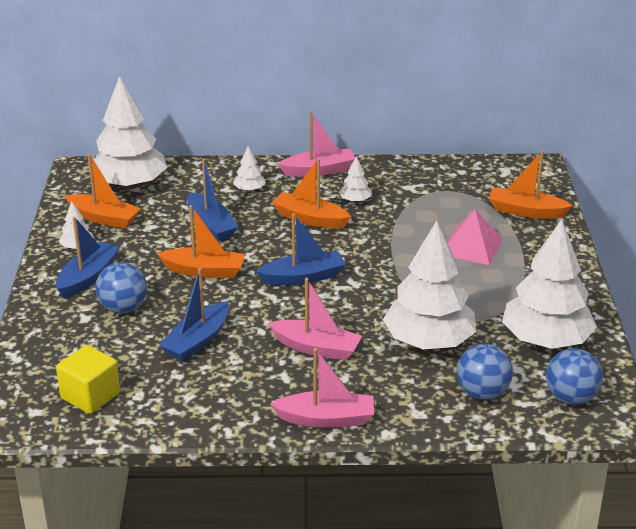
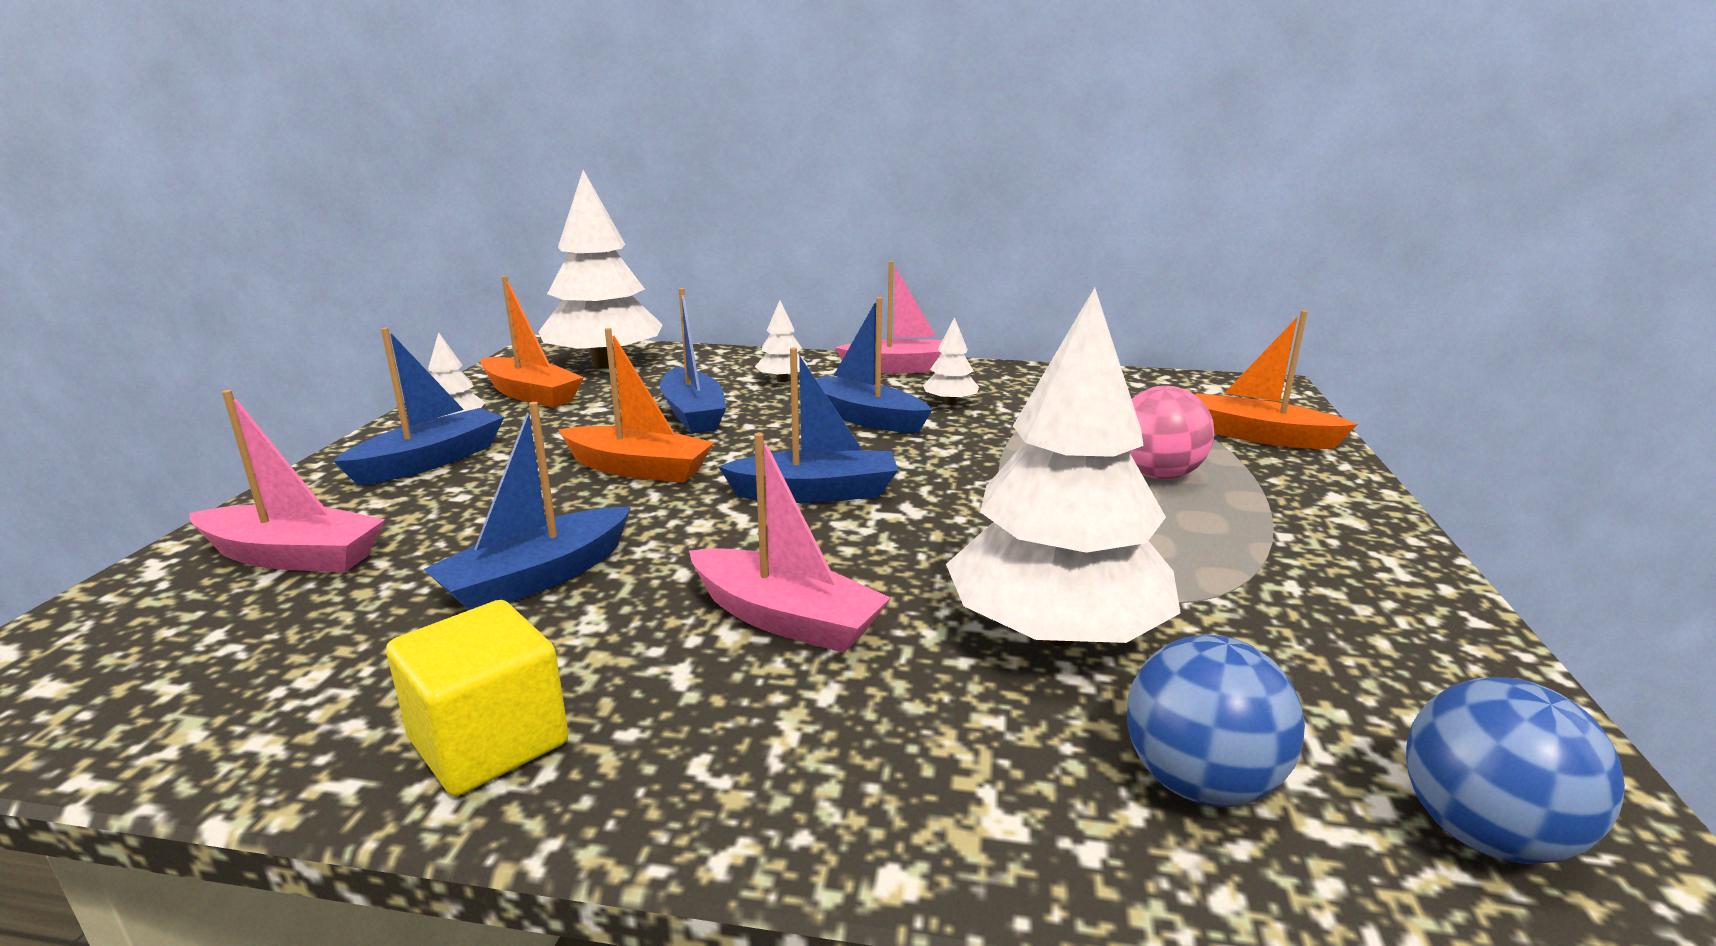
camera: 10 degrees right, 10 degrees down
(90, 396) = (205, 665): yellow cube -> yellow cube (489, 741)
(123, 308) = (445, 509): blue ball -> none
(310, 219) = (864, 418): orange boat -> blue boat
(326, 419) = (731, 804): pink boat -> pink boat (293, 556)
(471, 246) = (1157, 475): pink pyramid -> pink ball
(546, 340) = (1357, 660): white tree -> none

